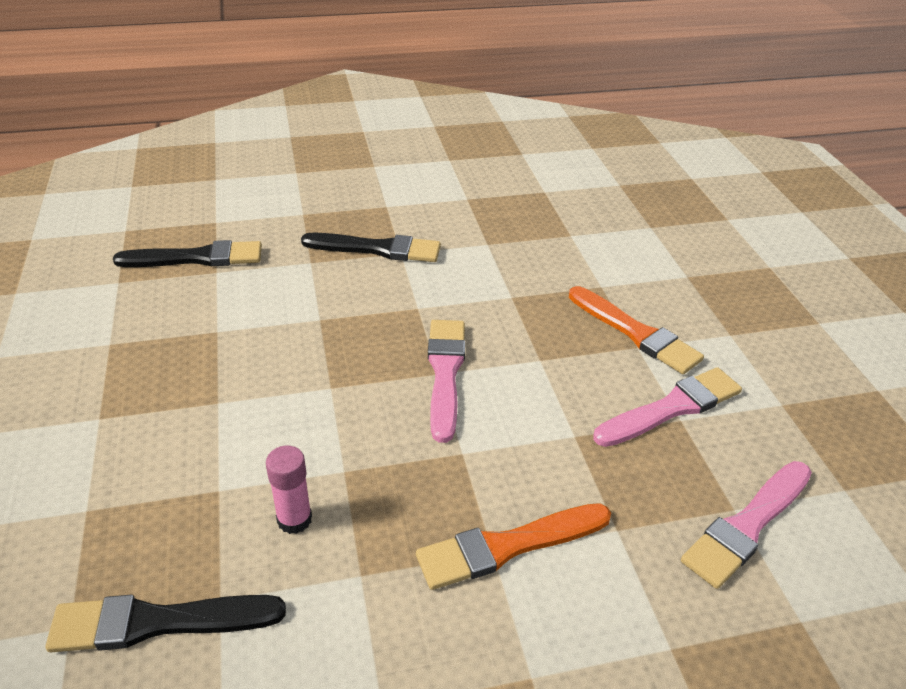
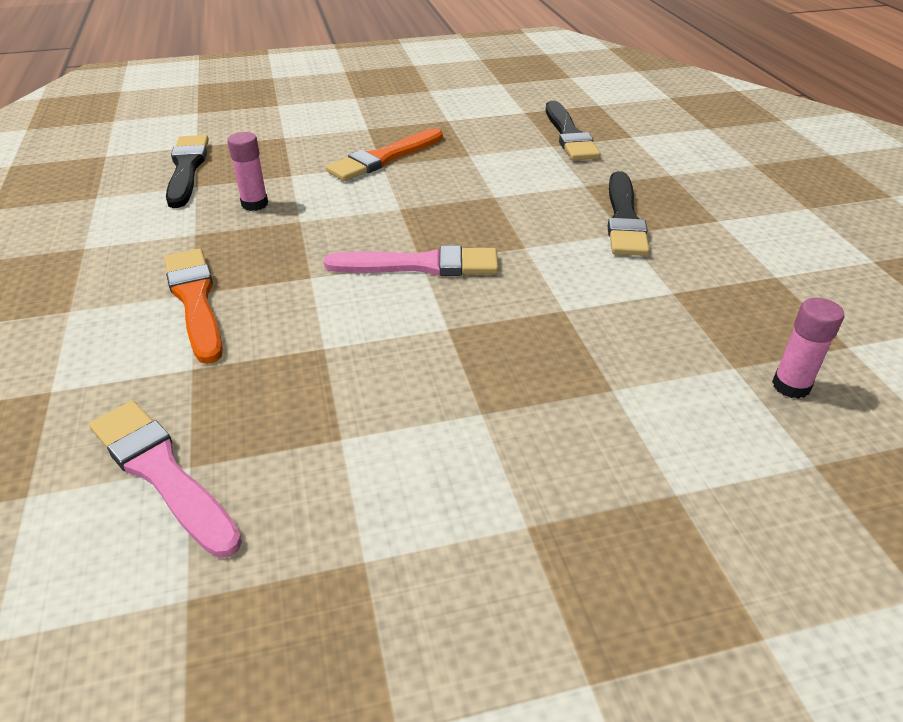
camera: 90 degrees right, 0 degrees up
(586, 219) = (791, 386): none -> pink glue stick
(636, 333) = (510, 413): orange brush -> orange brush (384, 158)
(672, 408) = (362, 432): pink brush -> none

